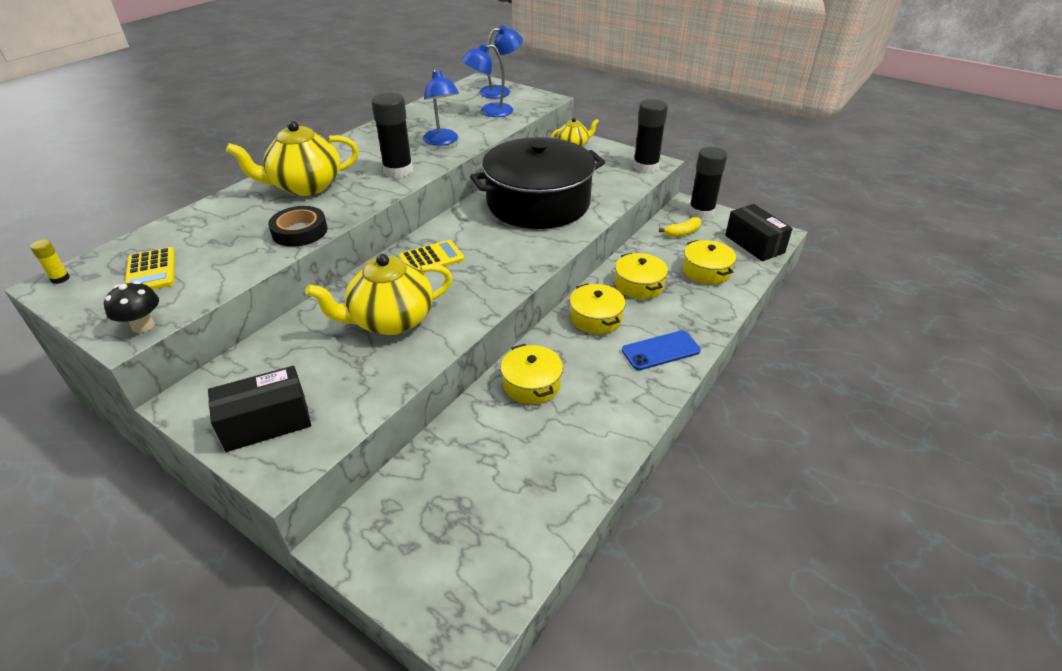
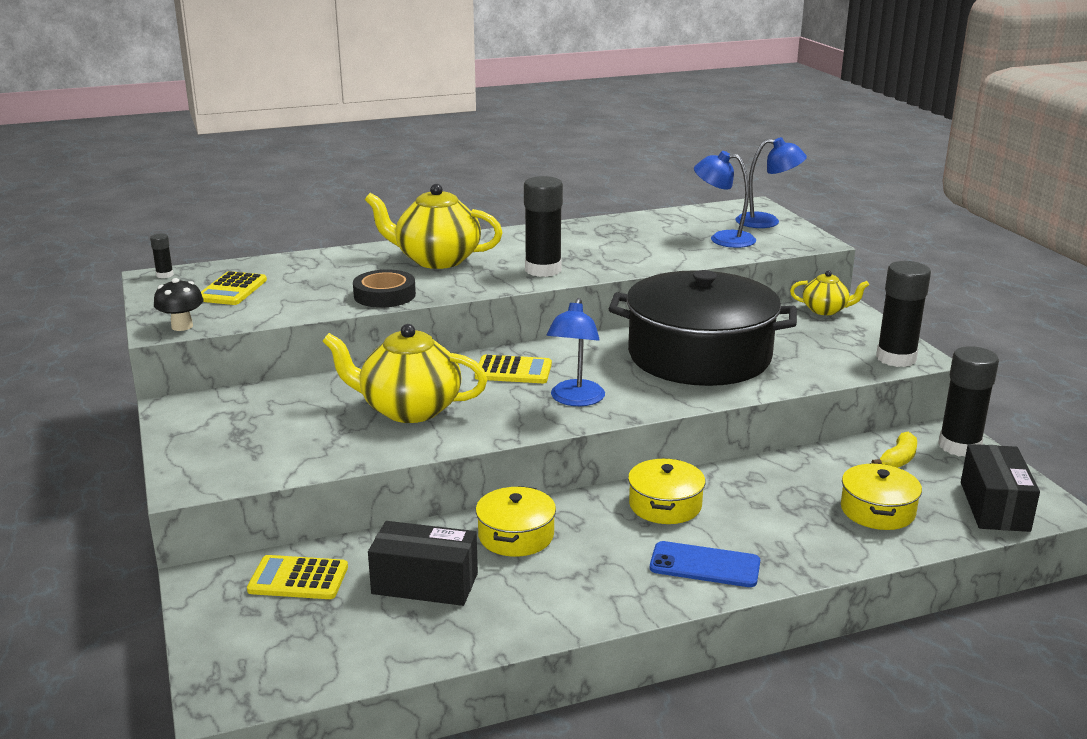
camera: 35 degrees right, 15 degrees down
(60, 279) = (164, 275): yellow glue stick -> black glue stick
(266, 423) = (217, 446): black box -> black box (425, 583)
(417, 498) = (298, 579): none -> yellow calculator
(442, 141) = (627, 255): blue lamp -> blue lamp (575, 400)
(639, 285) = (762, 493): yellow pot -> none
(682, 233) = (898, 460): yellow banana -> yellow banana turned 60 degrees counterclockwise

